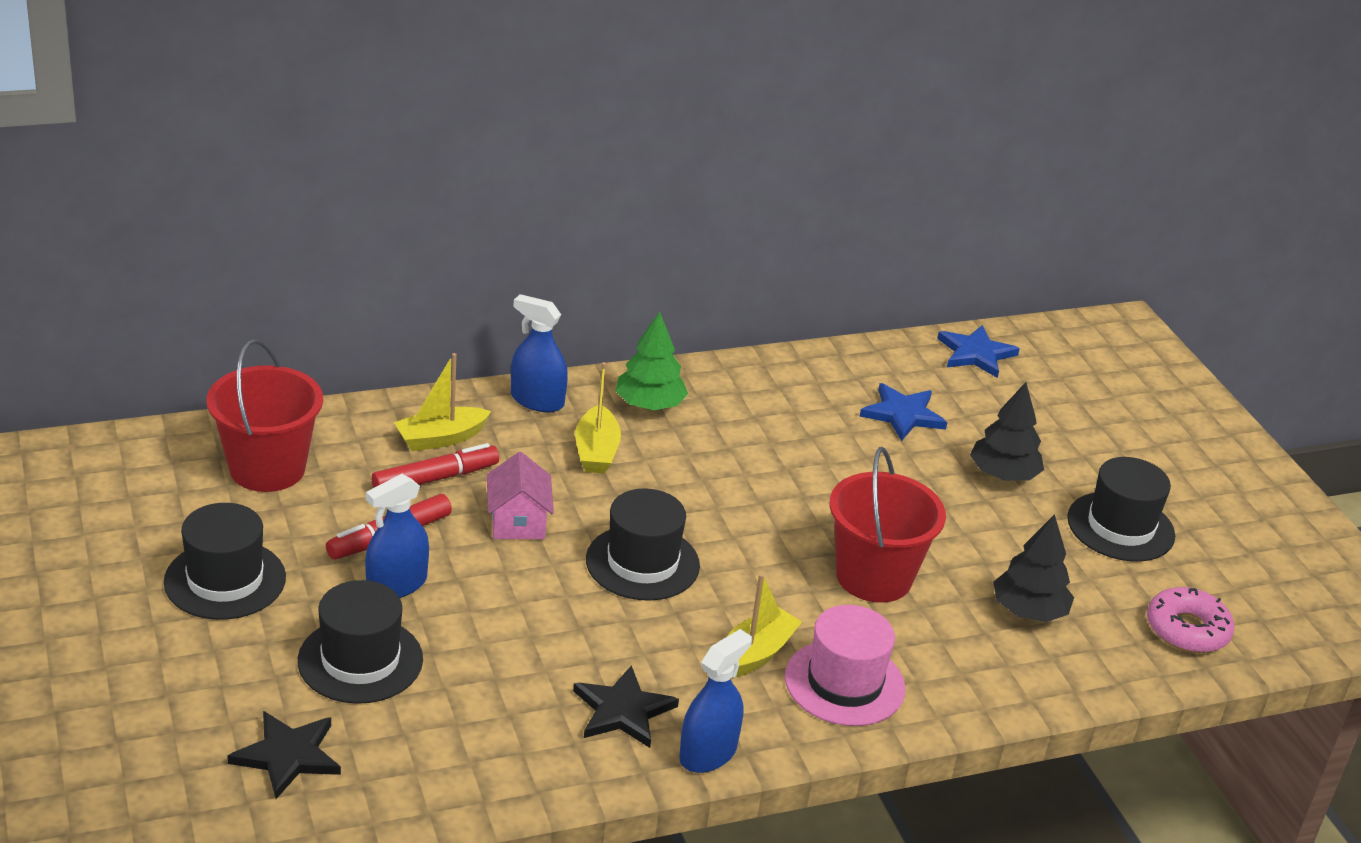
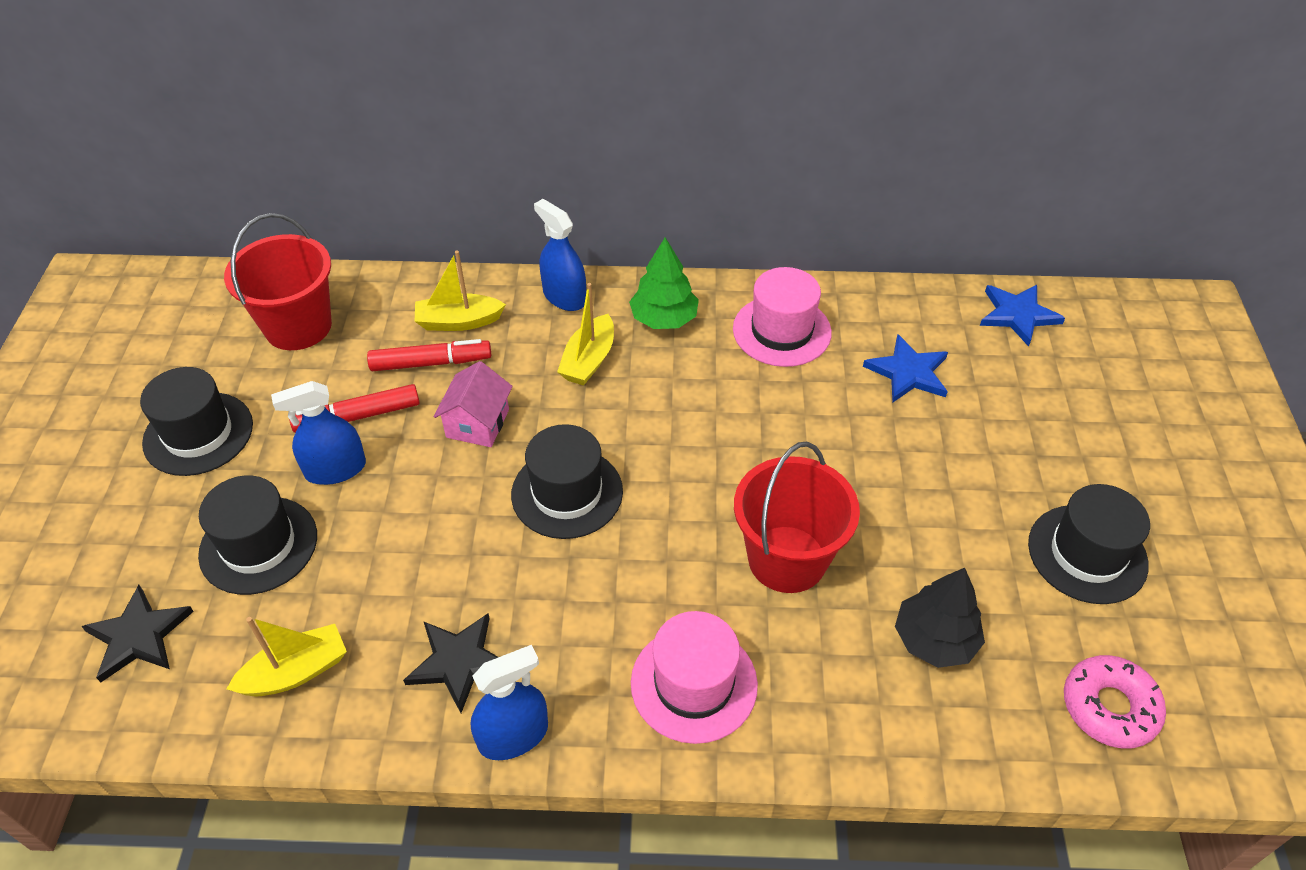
camera: 25 degrees right, 15 degrees up
(756, 654) = (621, 625): yellow boat -> yellow boat (296, 672)
(769, 398) = (782, 331): none -> pink hat
(1003, 475) = (983, 463): black tree -> none

